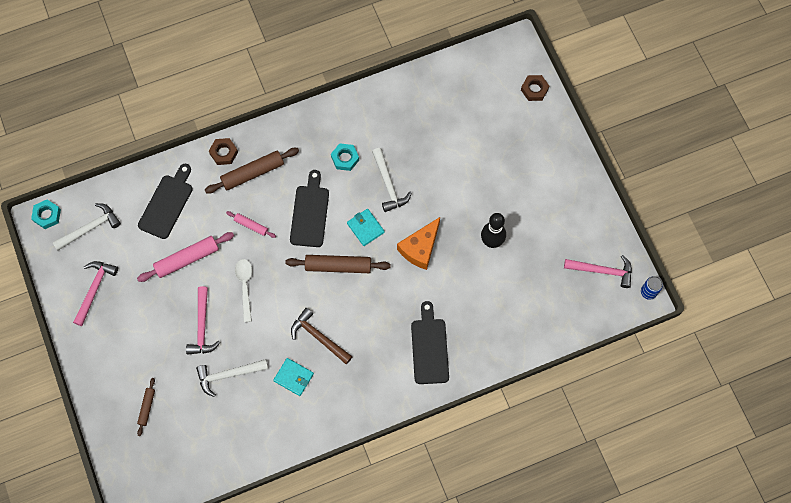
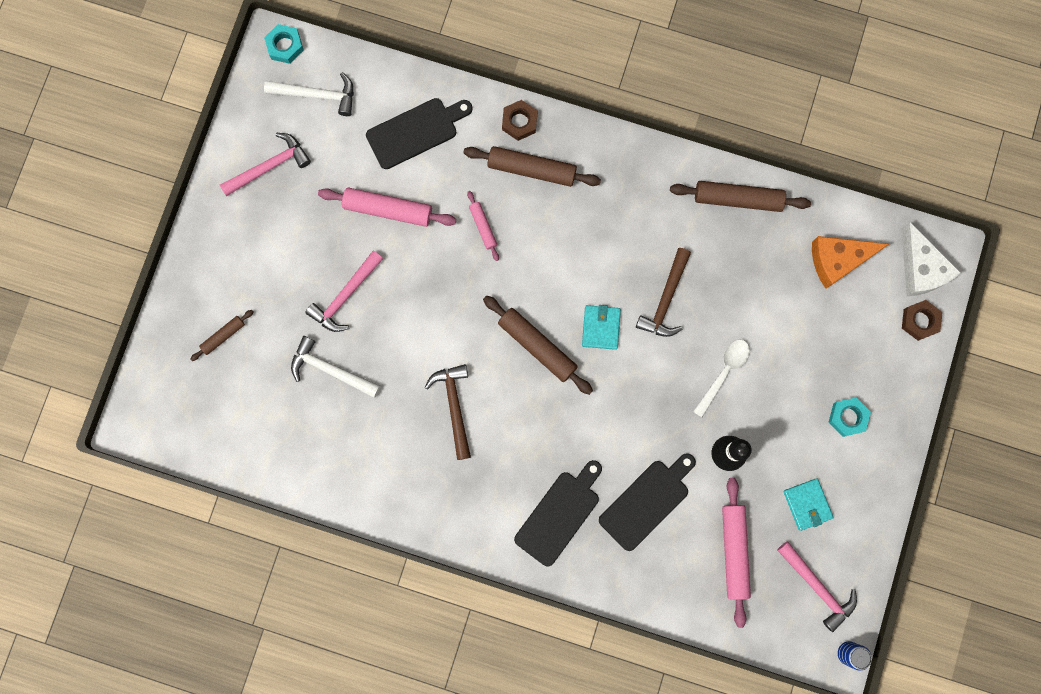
camera: 40 degrees right, 10 degrees up
(245, 286) = (423, 288): white spoon -> white spoon (724, 373)
(293, 377) = (394, 428): turquoise wallet -> turquoise wallet (807, 504)
(310, 213) = (555, 263): black cutting board -> black cutting board (647, 501)
(345, 158) = (643, 232): turquoise nut -> turquoise nut (847, 417)
(382, 101) = (738, 199): none -> brown rolling pin
(388, 184) = (665, 299): white hammer -> brown hammer
(420, 248) = (640, 398): orange cheese -> orange cheese (838, 260)
(511, 62) = (920, 269): none -> white cheese
(542, 288) = (734, 551): none -> pink rolling pin

